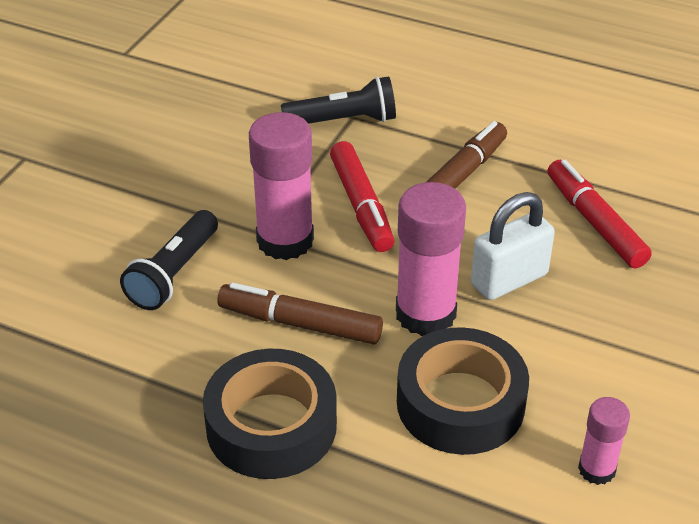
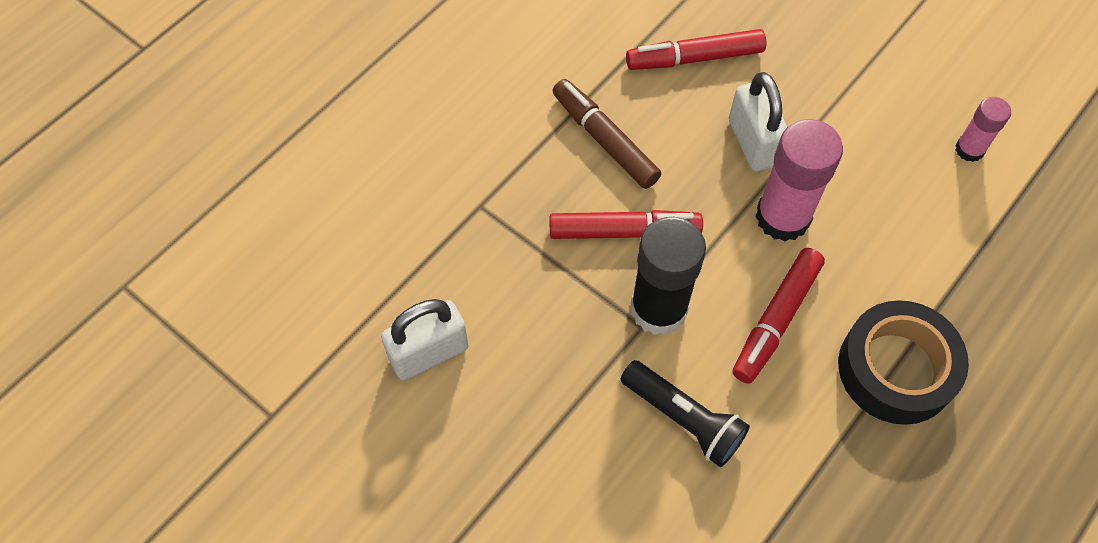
camera: 75 degrees left, 20 degrees up
(199, 116) = (429, 353): none -> white padlock
(285, 240) = (658, 309): pink glue stick -> black glue stick
(300, 324) = (776, 320): brown marker -> red marker
(344, 121) = (485, 215): black flashlight -> none
(460, 403) = (890, 220): black tape -> none

